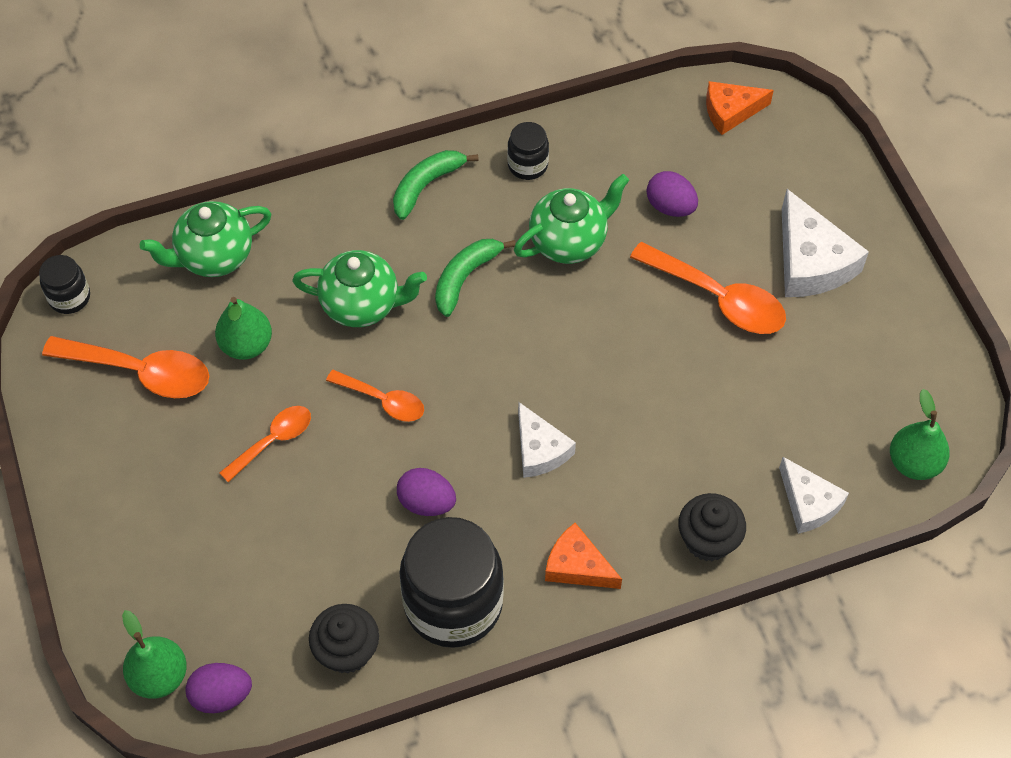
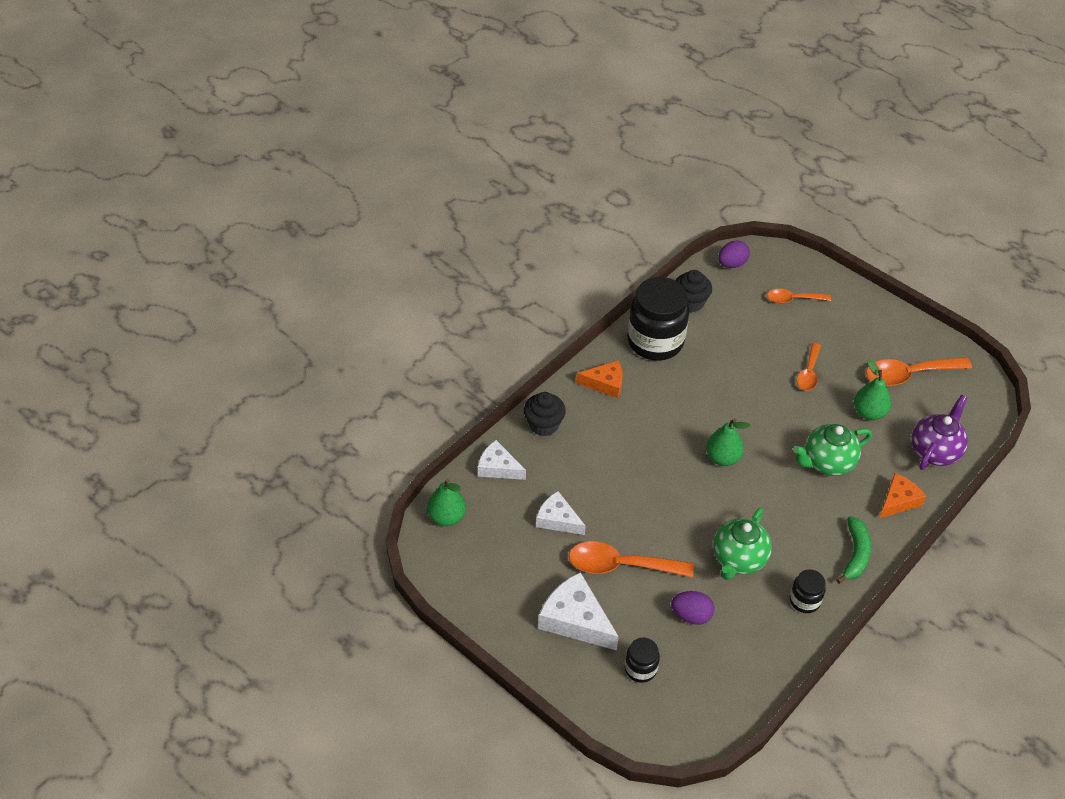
camera: 150 degrees right, 10 degrees down
(69, 297) = (986, 394): black jar -> black jar (640, 669)
(159, 676) = (766, 259): green pear -> green pear (722, 458)
(214, 256) = (934, 451): green teapot -> purple teapot
(383, 401) = (770, 417): orange spoon -> orange spoon (793, 299)
(426, 502) = (705, 379): purple egg -> none
(465, 278) = (782, 506): green banana -> none
(539, 449) = (665, 430): white cheese -> white cheese (558, 519)
(730, 111) = (698, 714): orange cheese -> orange cheese (898, 501)

